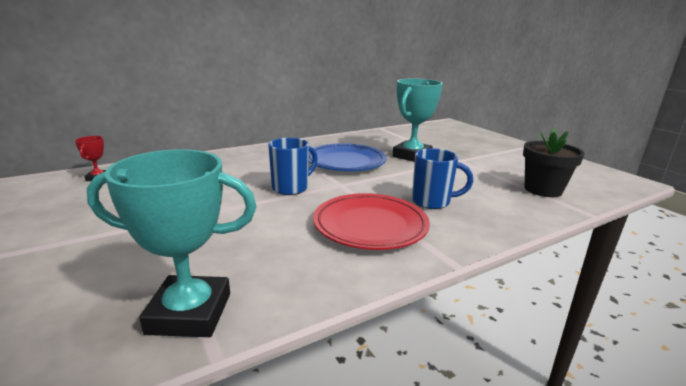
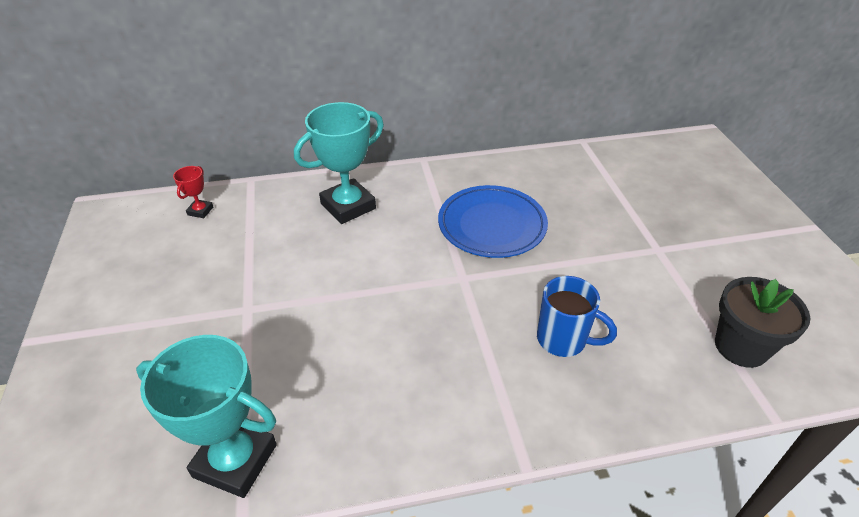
camera: 20 degrees right, 20 degrees up
(291, 188) = (400, 273): blue mug -> none
(370, 226) = (461, 370): red plate -> none
(412, 156) = (592, 226): turquoise trophy -> turquoise trophy (348, 206)

